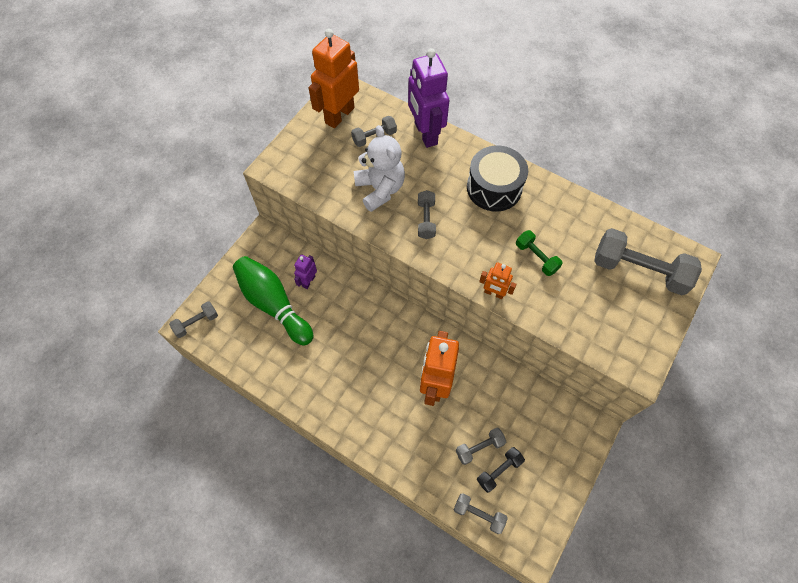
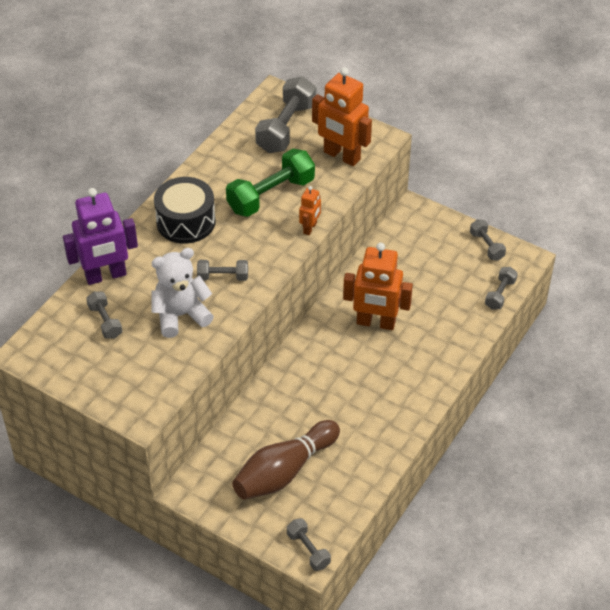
camera: 90 degrees left, 15 degrees down
(274, 304) = (284, 471): green bowling pin -> brown bowling pin
(308, 281) = (254, 438): purple robot -> none
(339, 115) = (67, 355): orange robot -> orange robot (341, 156)
(479, 447) = (439, 291): grey dumbbell -> grey dumbbell (486, 246)
(499, 471) = (459, 278): black dumbbell -> none
(536, 257) = (271, 195): green dumbbell -> green dumbbell, size x1.88

